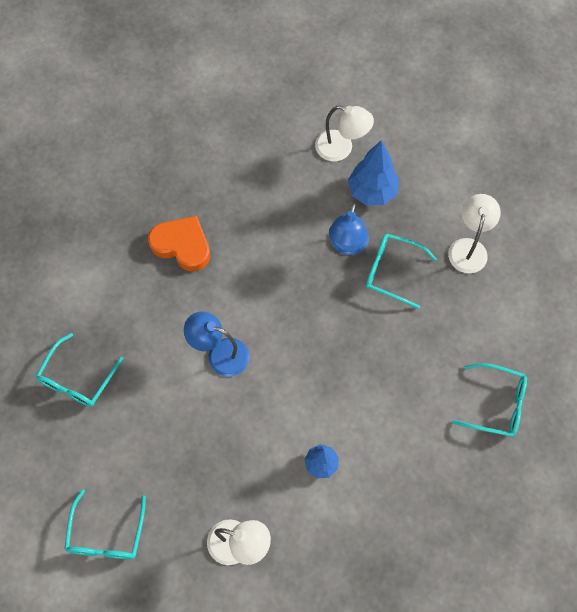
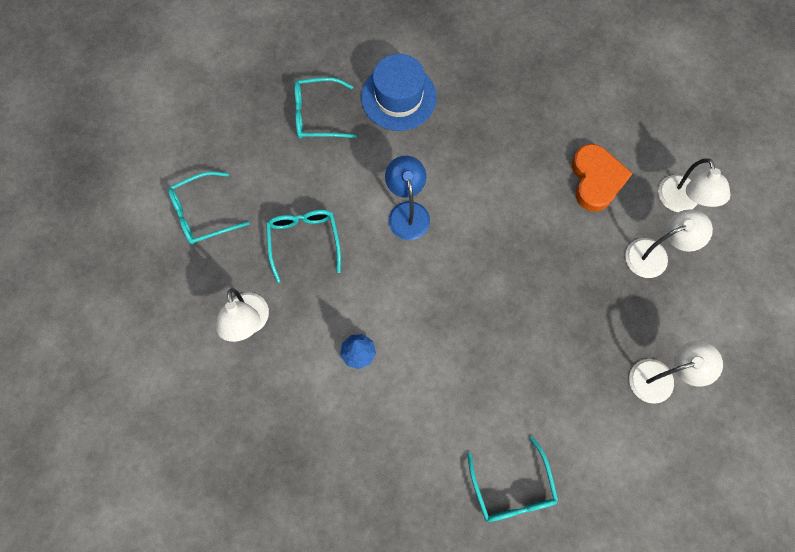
camera: 60 degrees right, 5 degrees up
(108, 301) = (398, 97): none -> blue hat
(182, 245) = (487, 124): orange heart -> orange heart (596, 180)
(347, 245) = (583, 262): blue lamp -> none
(372, 192) = (655, 255): blue tree -> white lamp
(392, 272) = (584, 317): turquoise glasses -> turquoise glasses (304, 241)

